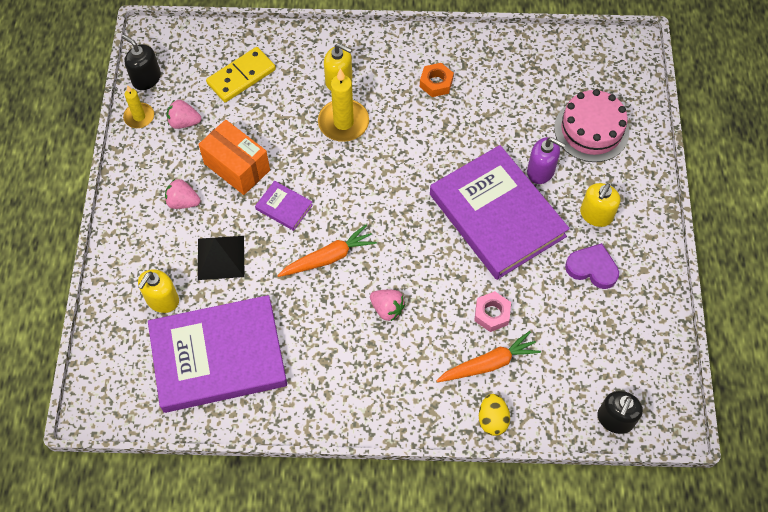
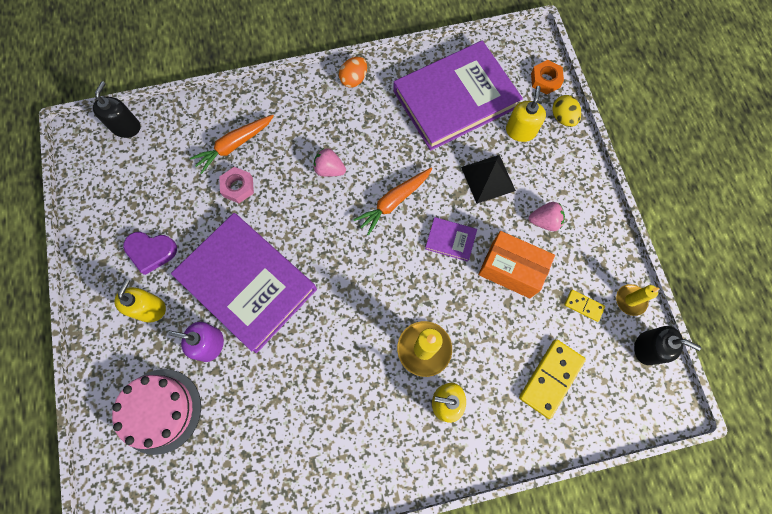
camera: 165 degrees right, 10 degrees up
(184, 122) = (583, 306): pink strawberry -> yellow domino
(329, 413) = (354, 79): none -> orange egg
(436, 83) = (339, 428): orange nut -> orange nut (545, 80)
(492, 419) = (225, 104): yellow egg -> yellow egg (562, 118)

